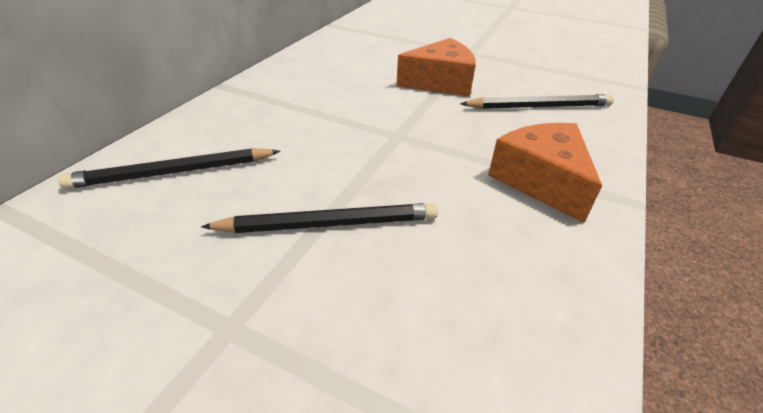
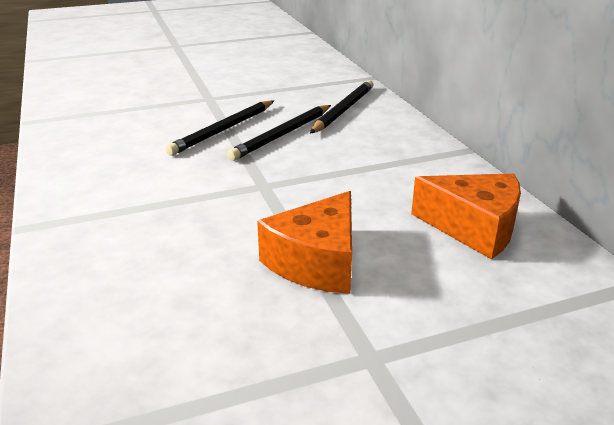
camera: 135 degrees right, 10 degrees down
(539, 107) = (165, 291): black pencil -> black pencil (282, 135)
(541, 181) = (111, 207): orange cheese -> orange cheese (474, 228)

